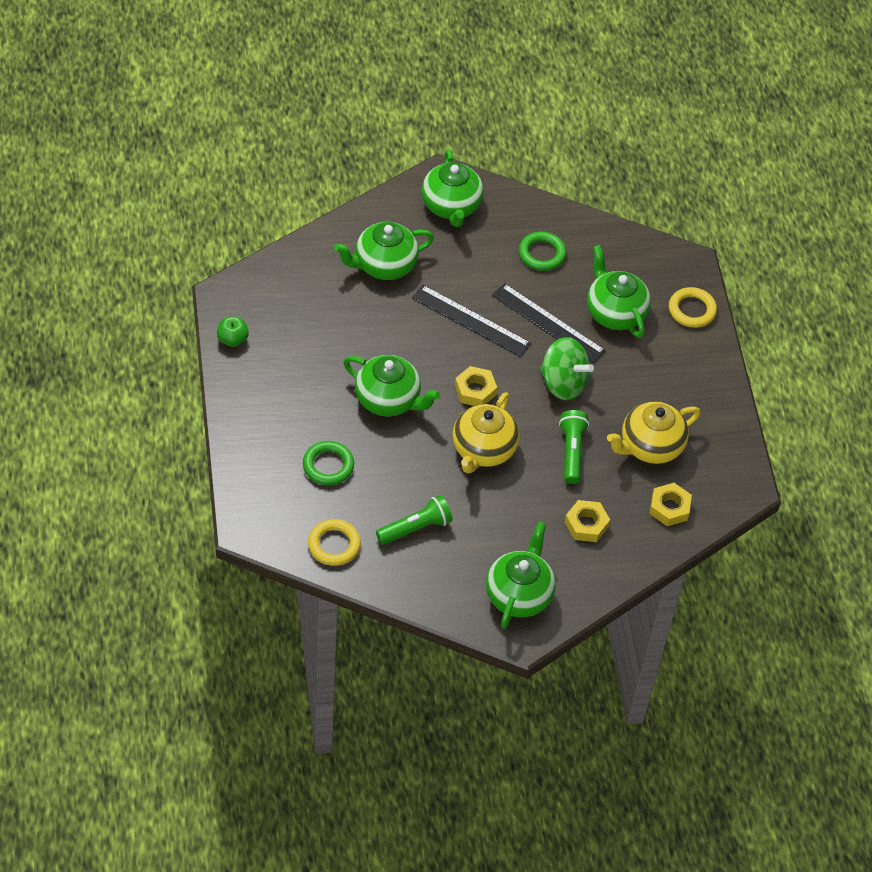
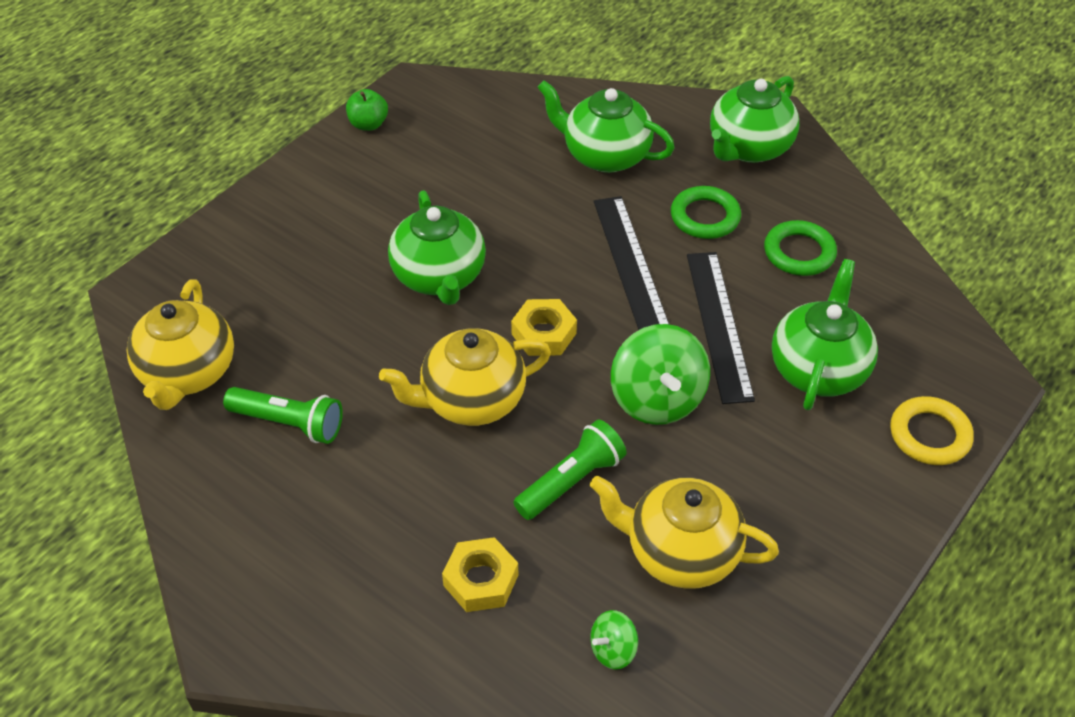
camera: 50 degrees right, 5 degrees down
(328, 466) = (293, 294): green ring -> green ring (705, 217)
(334, 545) = (188, 373): yellow ring -> yellow teapot
(519, 594) = (295, 594): green teapot -> none
(669, 508) = (613, 650): yellow nut -> green spinning top

